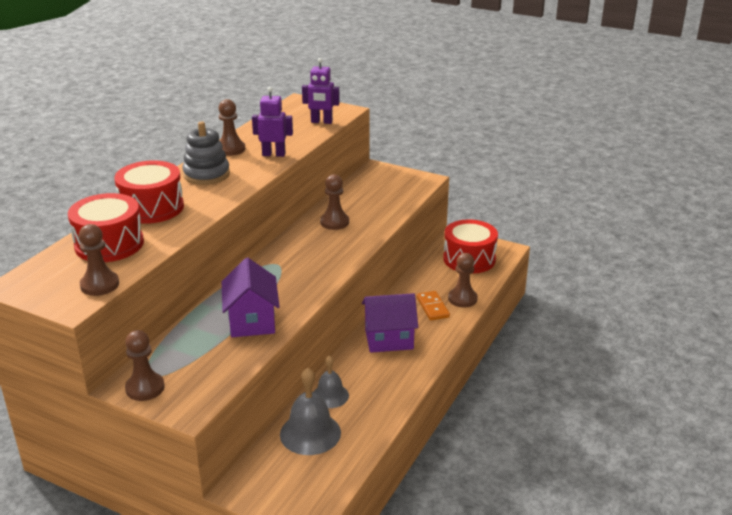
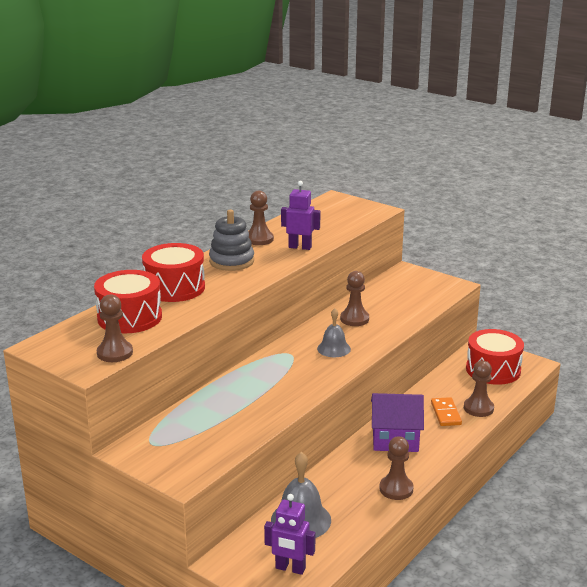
camera: 10 degrees right, 5 degrees down
(145, 388) = (145, 455): brown pawn -> brown pawn (396, 489)
(252, 321) = (256, 404): purple house -> none
(321, 122) = (353, 219): purple robot -> purple robot (290, 568)
(330, 395) = (326, 487): grey bell -> grey bell (333, 348)

